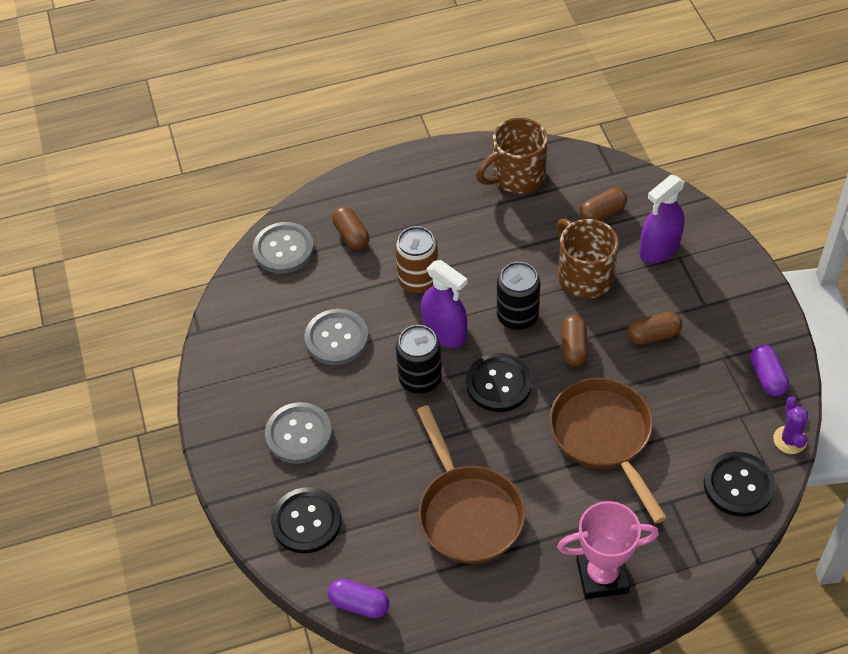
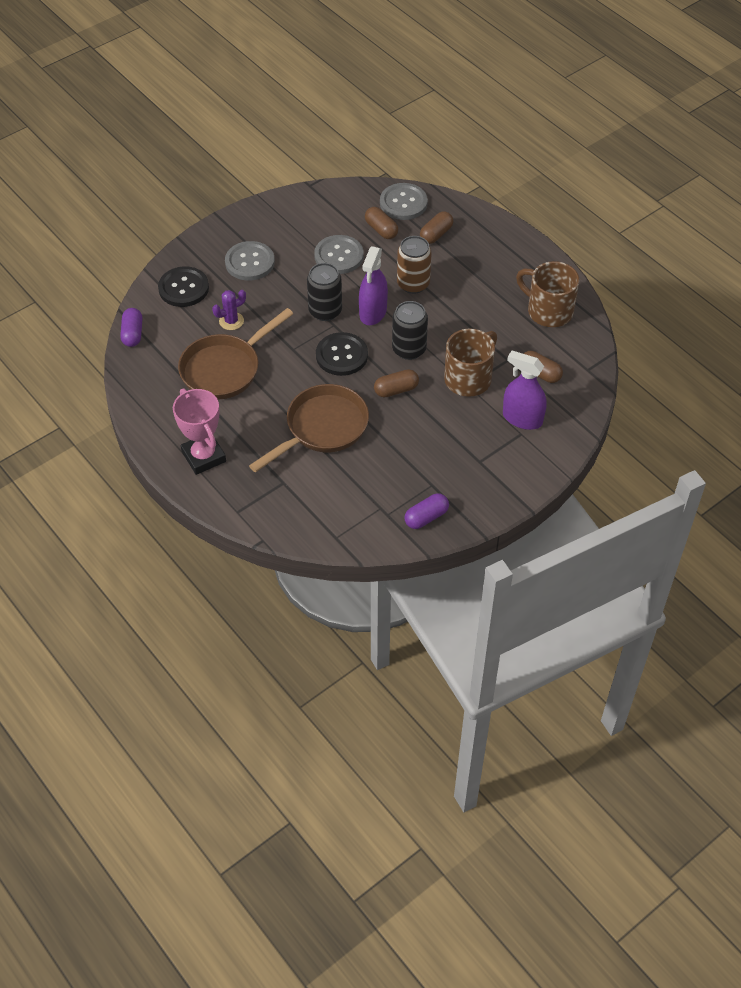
camera: 65 degrees right, 0 degrees up
(653, 335) = (432, 435): brown capsule -> brown capsule (381, 230)
(738, 485) = (315, 520): black button -> none
(789, 440) = (372, 544): purple cactus -> purple cactus (231, 321)

